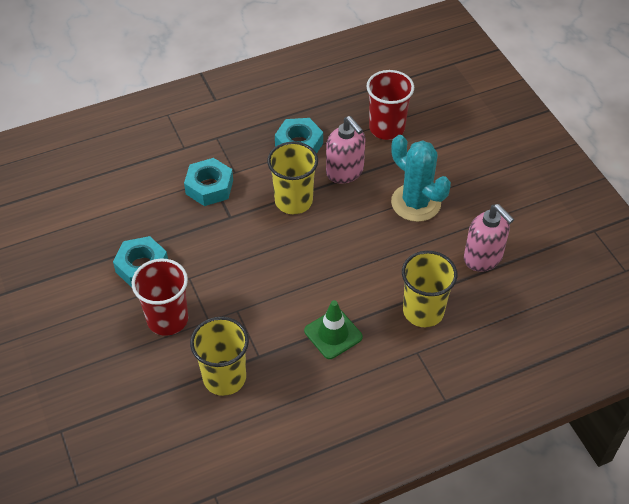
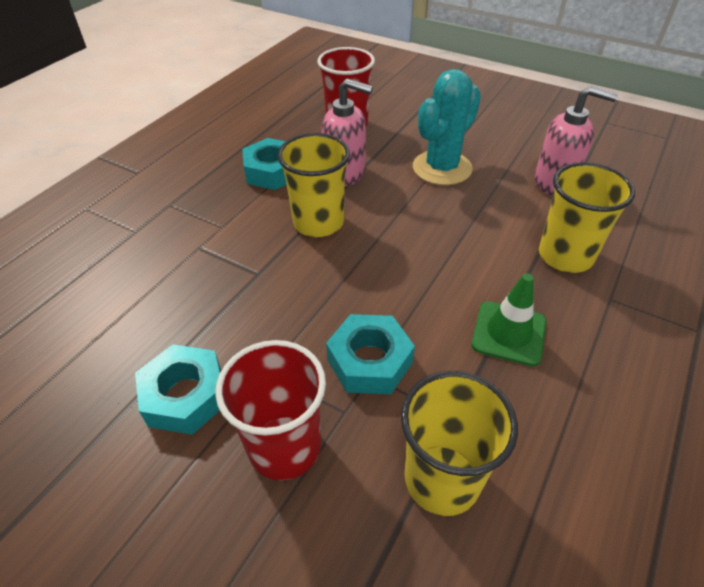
camera: 35 degrees left, 5 degrees down
(209, 187) = (203, 255): turquoise nut -> turquoise nut (370, 361)
(416, 203) = (442, 168): turquoise cactus -> turquoise cactus turned 60 degrees counterclockwise

